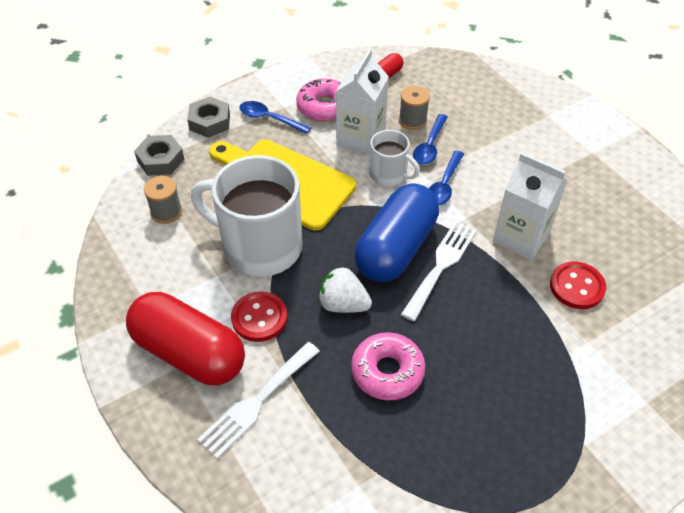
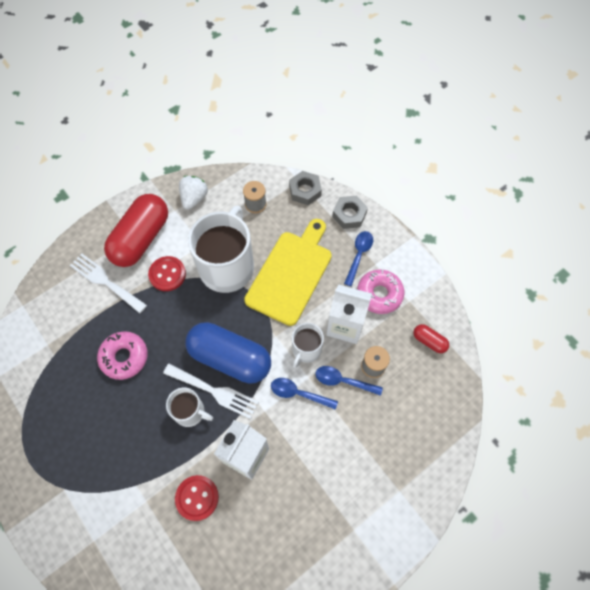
camera: 85 degrees right, 15 degrees up
(343, 304) = (178, 325): white strawberry -> white strawberry (194, 198)
(468, 292) = (190, 412): none -> white mug

